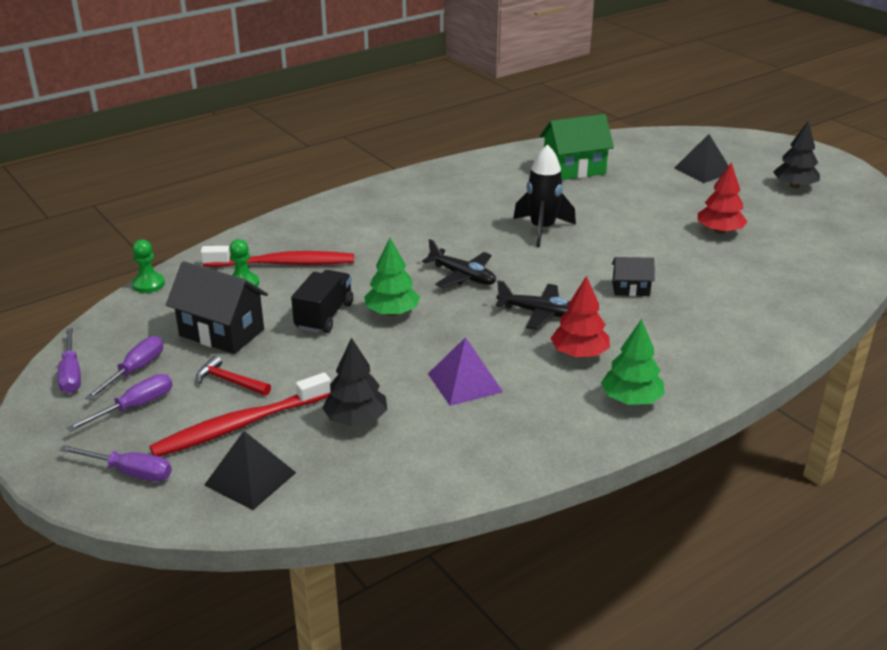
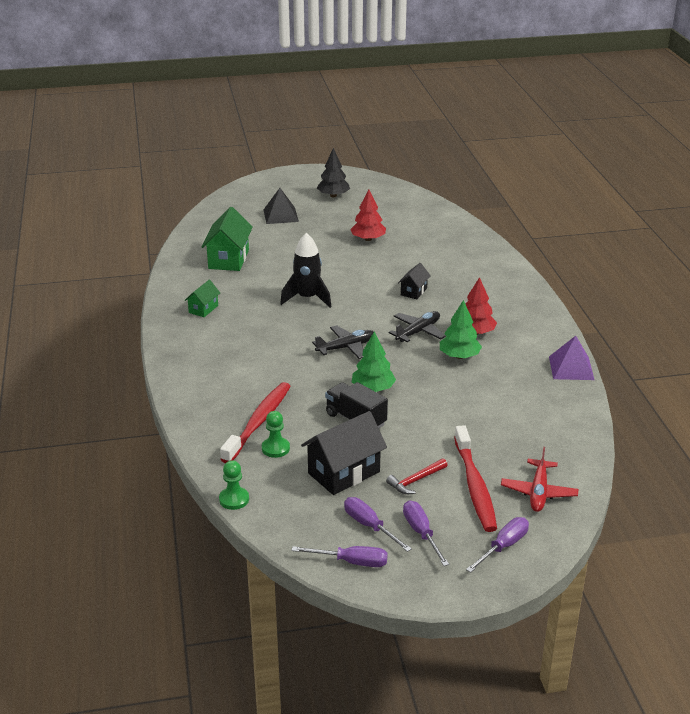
camera: 65 degrees left, 0 degrees up
(250, 479) = (538, 492): black pyramid -> red plane
(356, 419) = (496, 435): black tree -> none
(463, 183) = (203, 309): none -> green house
(465, 382) = (480, 382): purple pyramid -> purple pyramid (571, 368)
(631, 399) = (533, 330): green tree -> green tree (459, 356)

